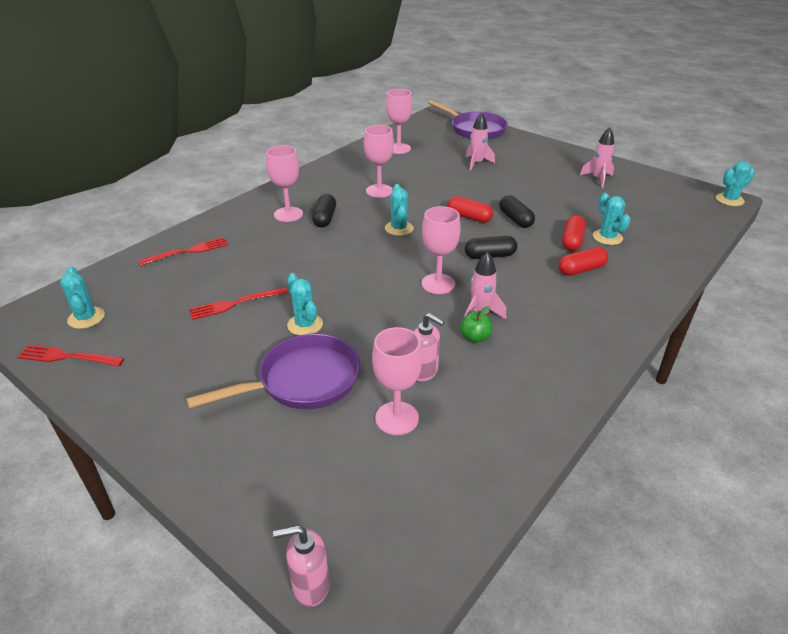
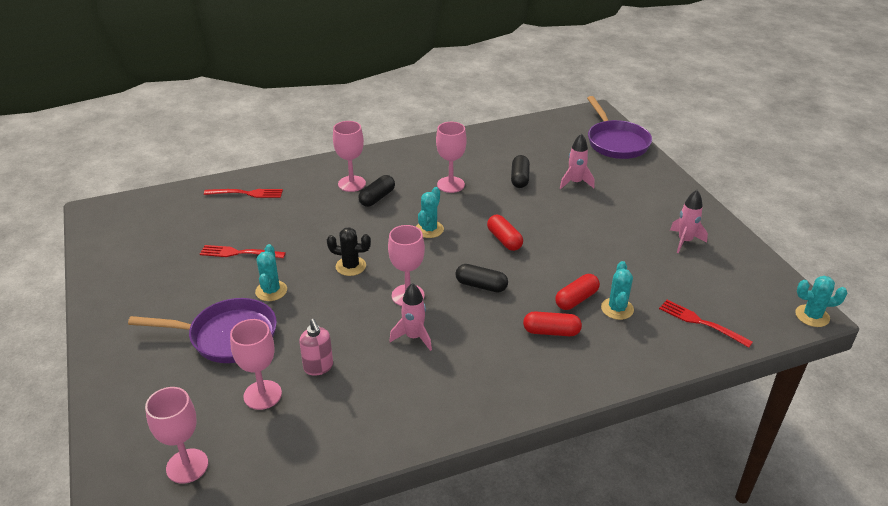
camera: 30 degrees right, 0 degrees up
(67, 357) = (101, 253): red fork -> red fork (701, 322)
(86, 318) = (136, 226): turquoise cactus -> none
(310, 586) = (102, 480): pink soap dispenser -> none
(360, 278) = (351, 266): none -> black cactus
(398, 148) = (515, 143): pink goblet -> pink goblet (187, 466)
(475, 337) = (387, 356): green apple -> none
(515, 219) = (546, 257): black capsule -> black capsule (519, 178)

